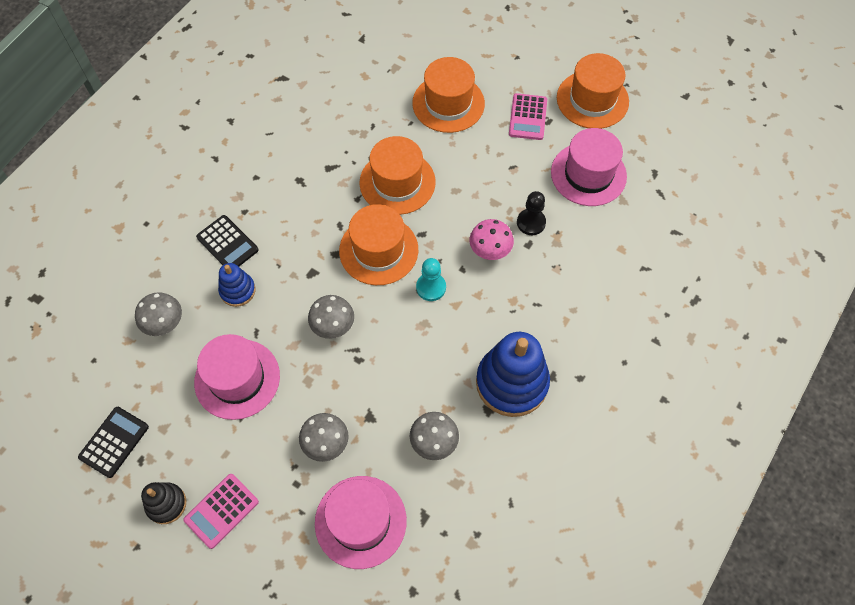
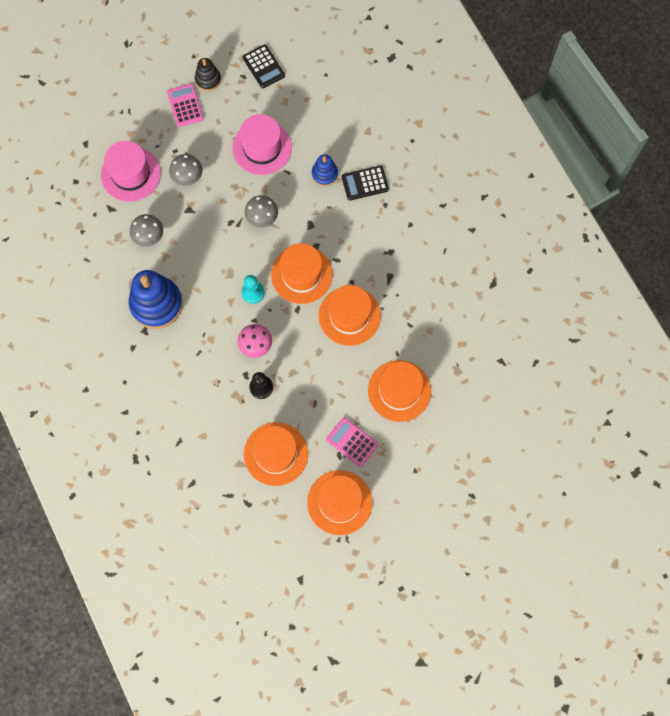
camera: 120 degrees right, 10 degrees up
(165, 324) = (326, 123): grey mushroom -> none
(588, 174) = (276, 454): pink hat -> orange hat

